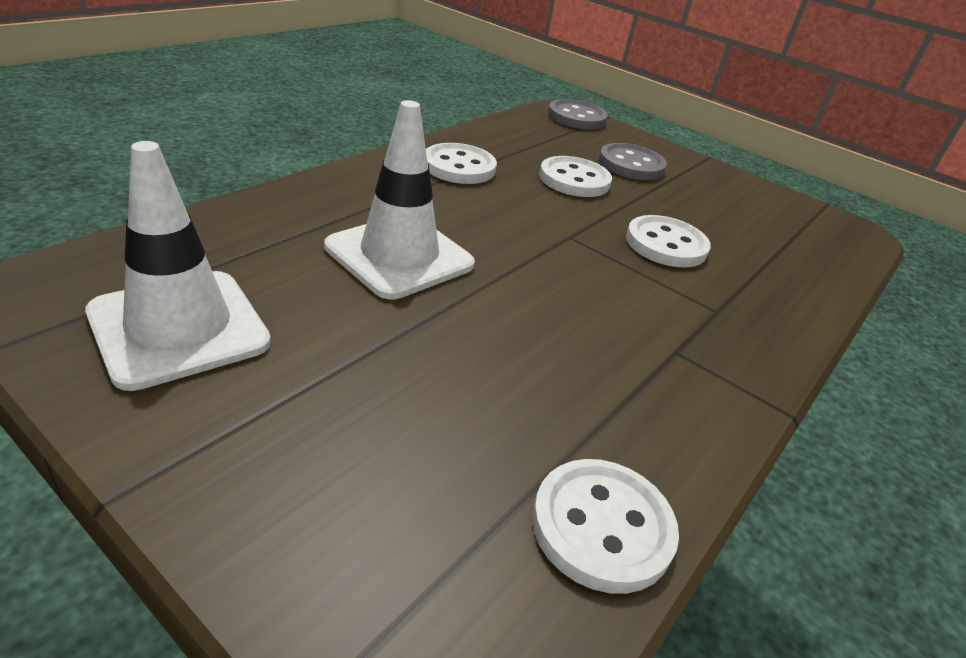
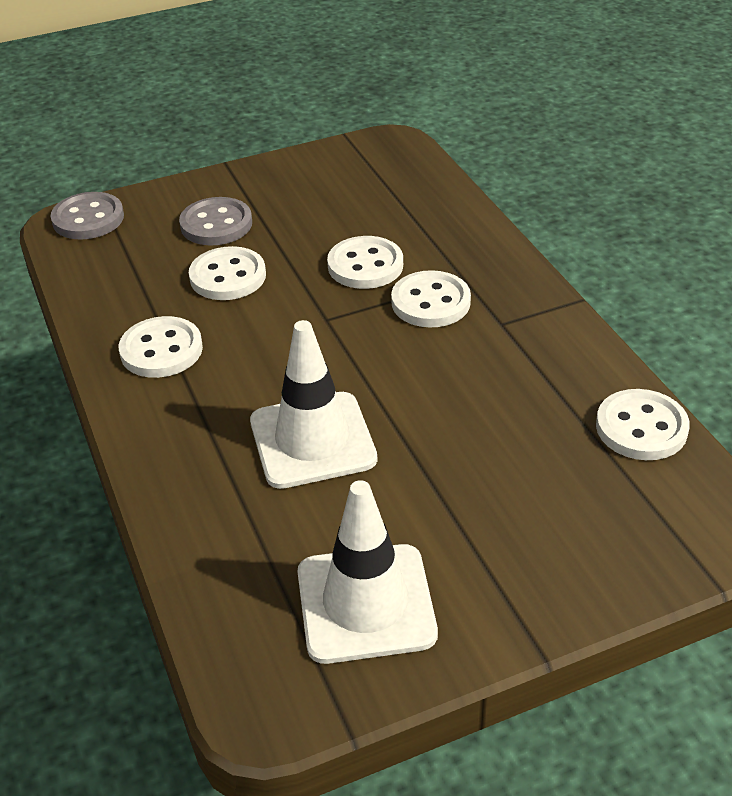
camera: 55 degrees left, 5 degrees up
(657, 293) = (430, 302): none -> white button

